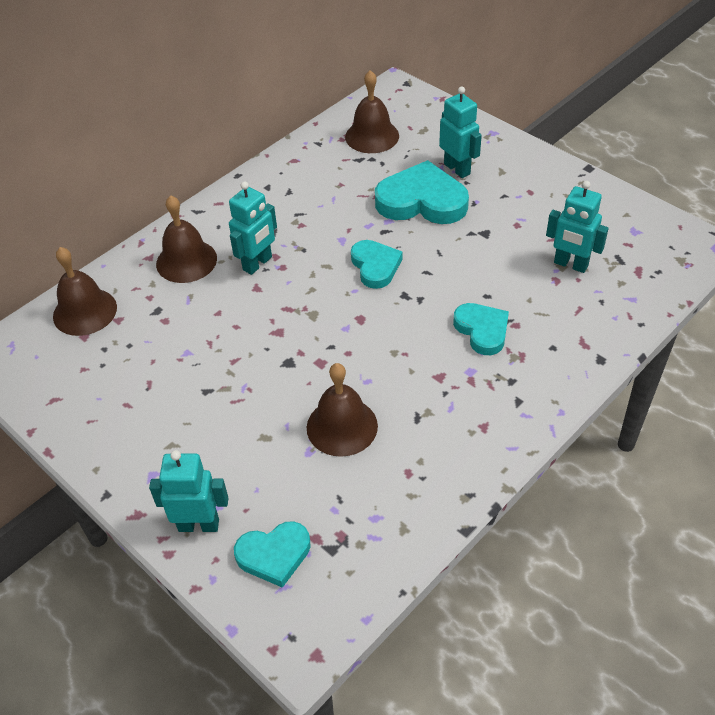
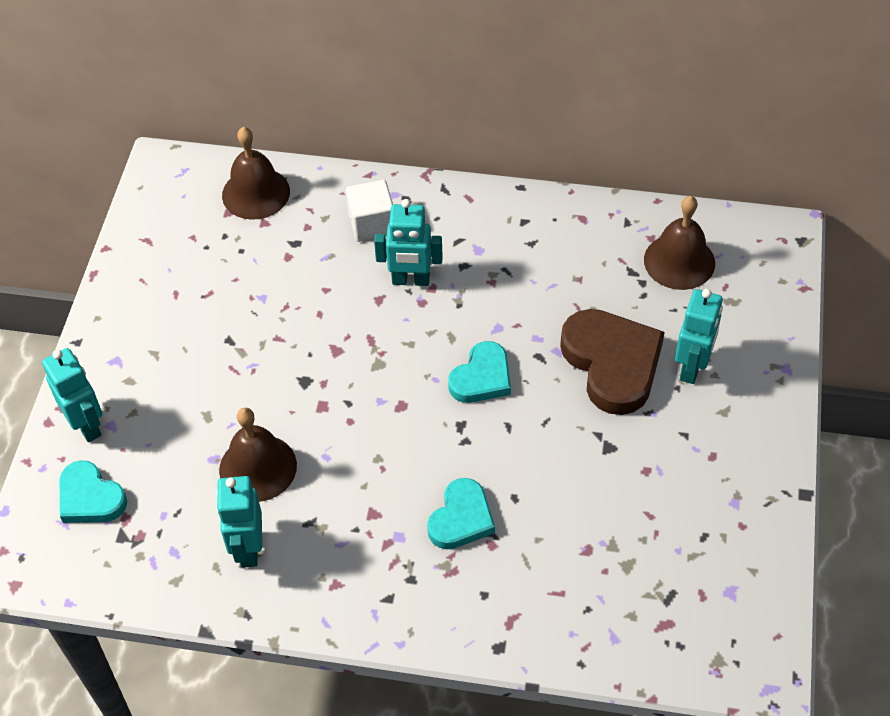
camera: 55 degrees right, 5 degrees up
(186, 261) = (372, 224): brown bell -> white cube
(422, 201) = (612, 363): turquoise heart -> brown heart
(570, 264) = (622, 552): turquoise robot -> turquoise robot (248, 548)

